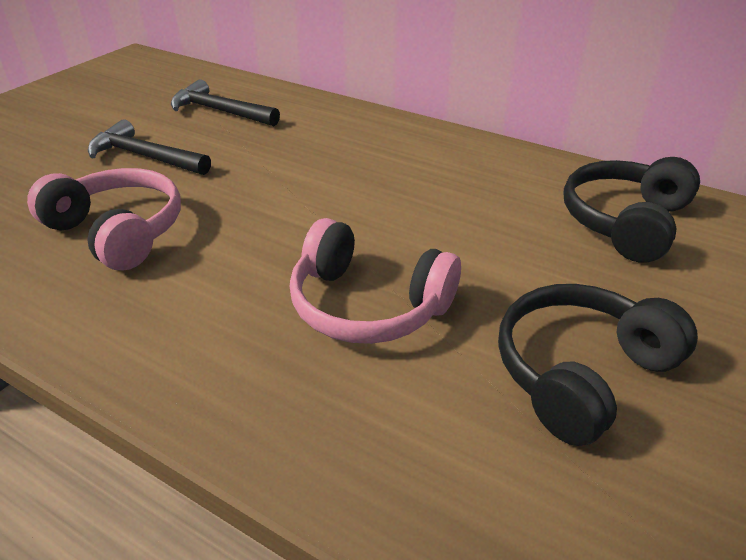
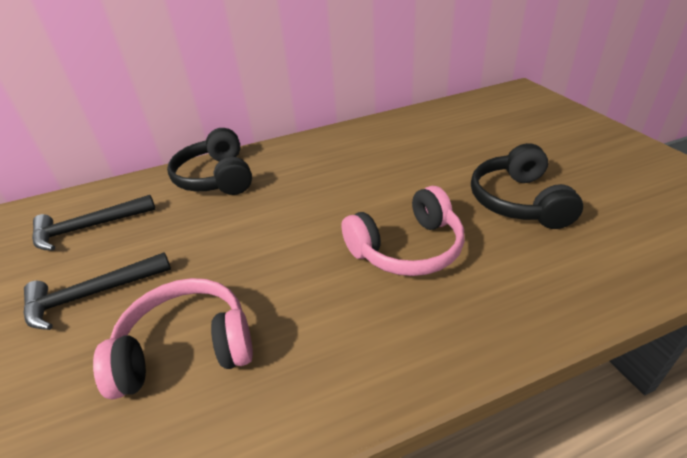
camera: 50 degrees left, 0 degrees up
(625, 222) = (421, 135): black headphones -> black headphones (216, 177)

